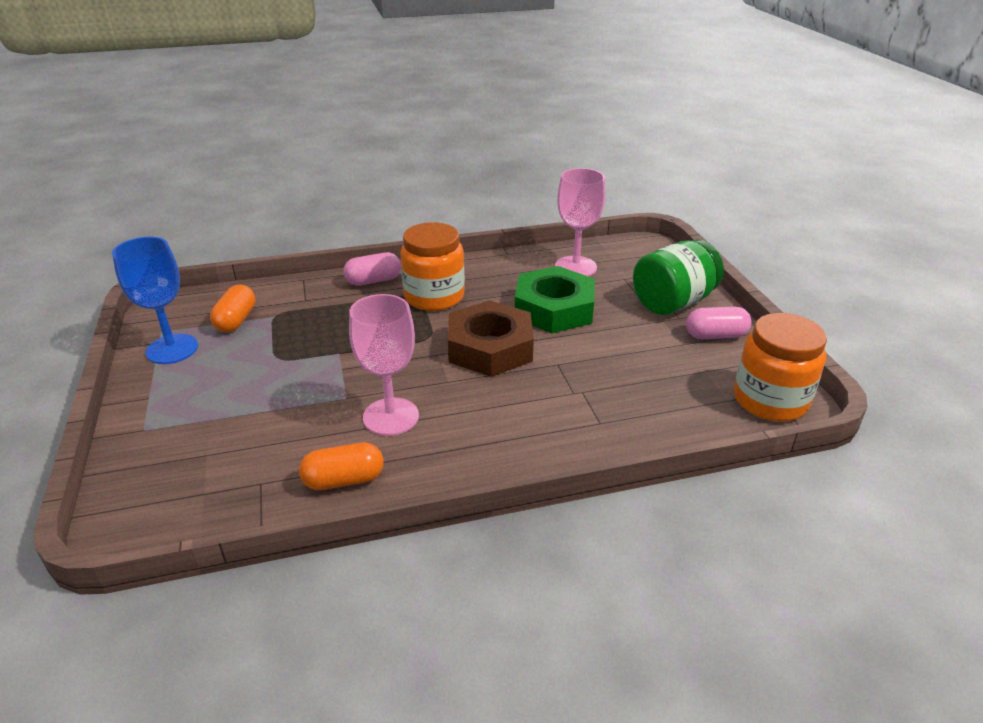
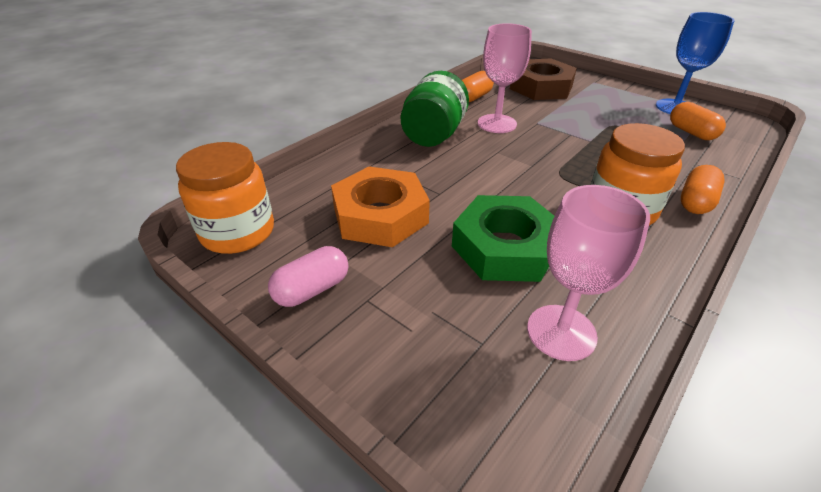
camera: 145 degrees right, 5 degrees up
(373, 281) = (695, 202): pink capsule -> orange capsule
(490, 347) = (504, 184): brown nut -> brown nut (541, 87)
(629, 365) = (380, 215): none -> orange nut
(673, 302) = (388, 324): green jar -> green jar (433, 135)

